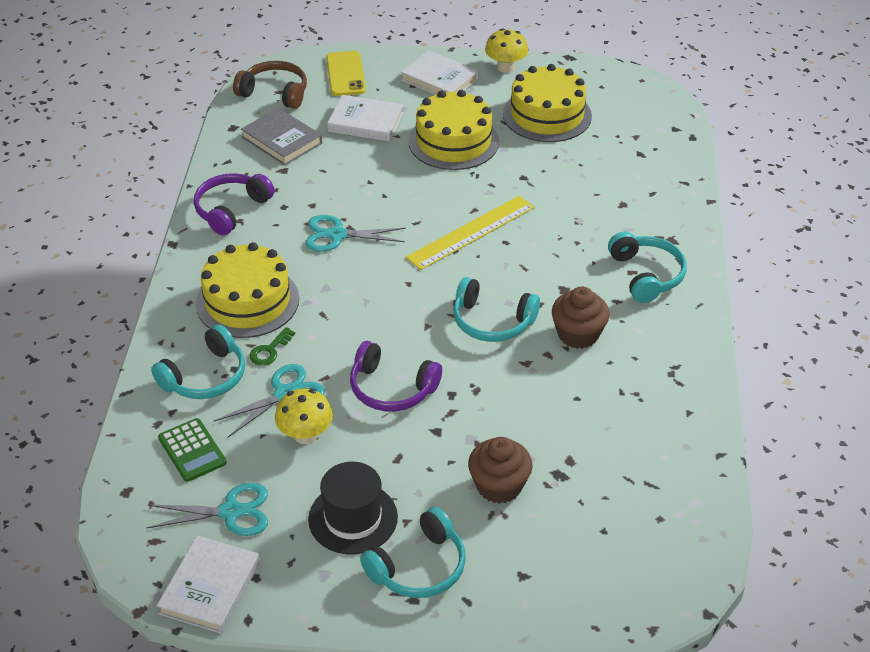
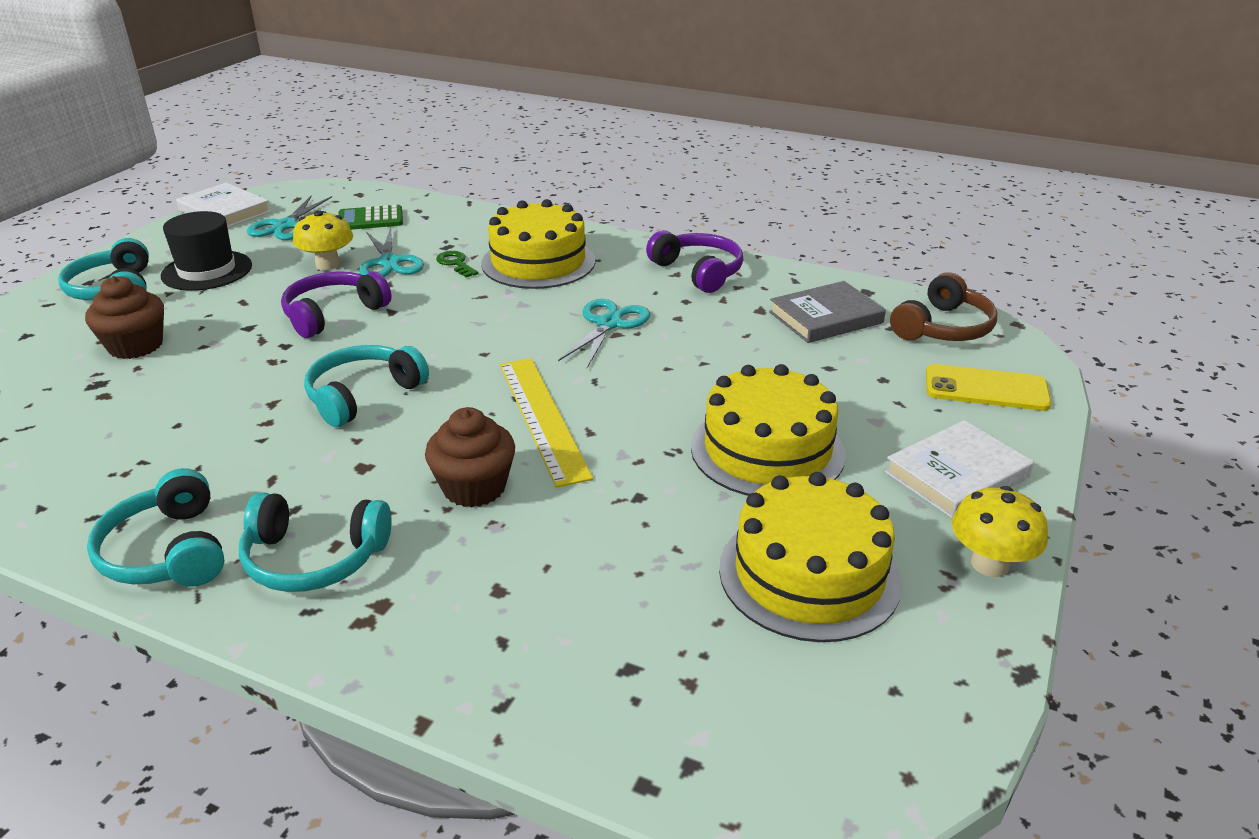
camera: 110 degrees right, 10 degrees down
(205, 377) = (452, 233): turquoise headphones -> turquoise headphones (167, 552)
(365, 122) = (848, 383): white book -> none
(578, 334) = (271, 455): brown cupcake -> brown cupcake (474, 487)

